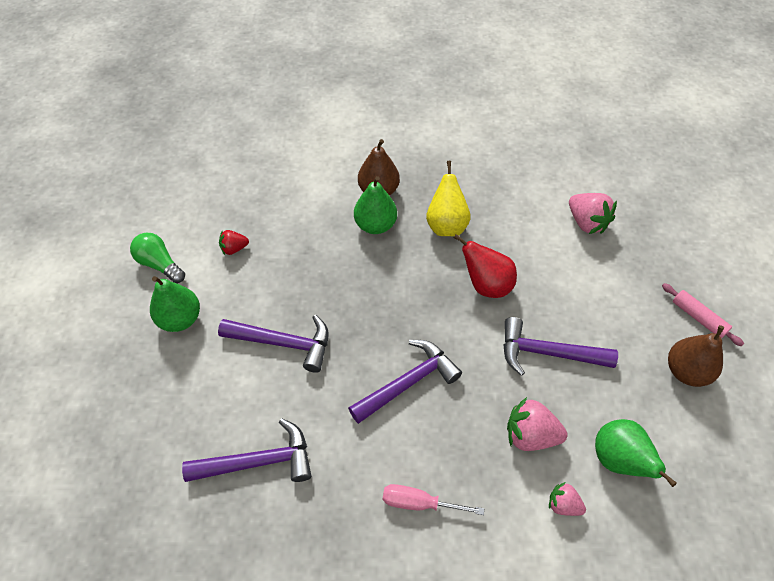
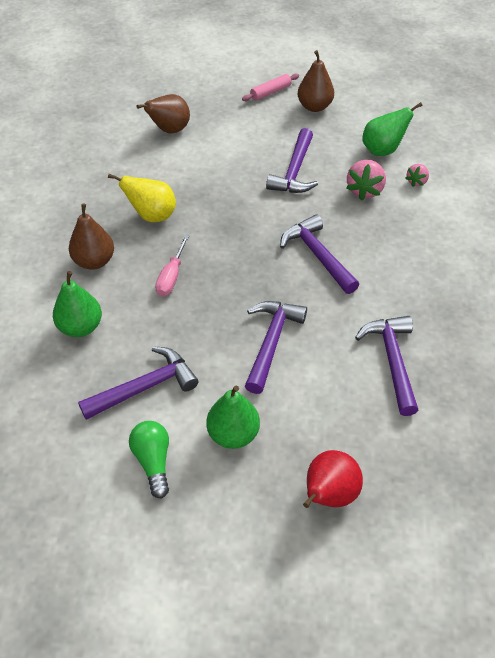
camera: 85 degrees left, 5 degrees down
(160, 264) = (153, 461): green light bulb -> green light bulb turned 120 degrees clockwise
(234, 248) = (145, 387): red strawberry -> purple hammer
(375, 225) = (140, 266): green pear -> green pear (81, 327)
(420, 503) = (421, 257): pink screwdriver -> pink screwdriver (171, 276)
(486, 285) = (224, 197): red pear -> red pear (328, 495)
(586, 222) = (169, 130): pink strawberry -> brown pear

